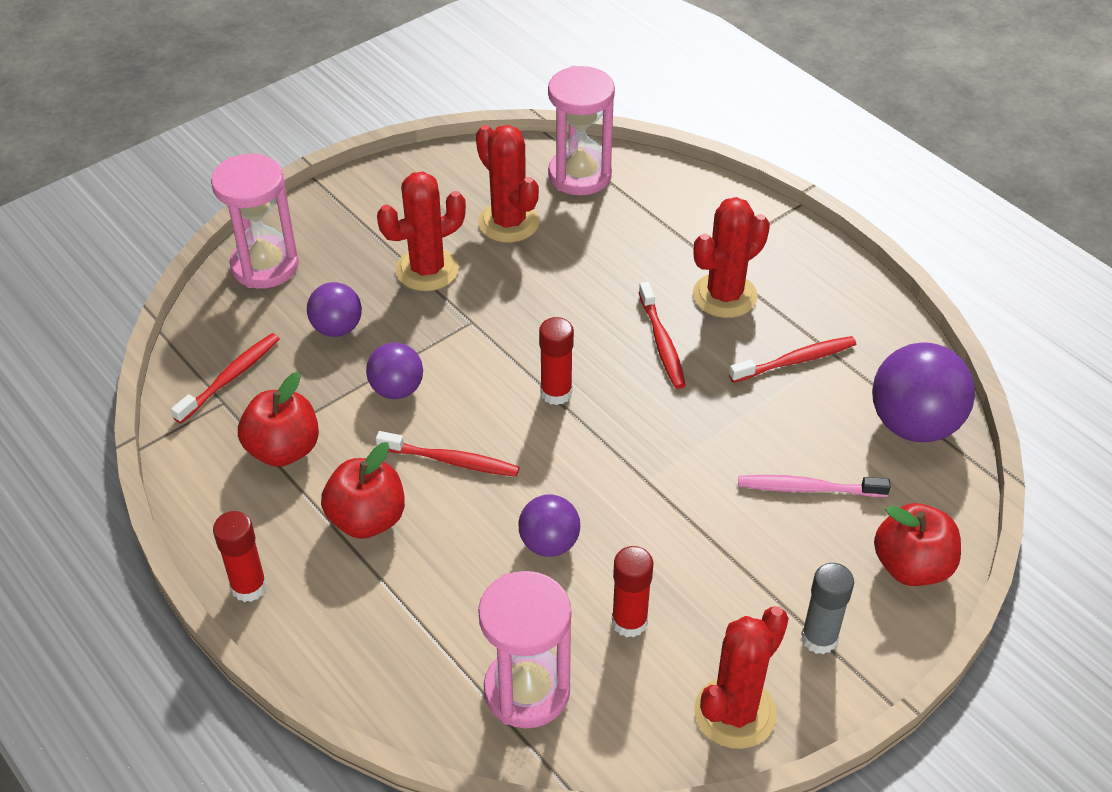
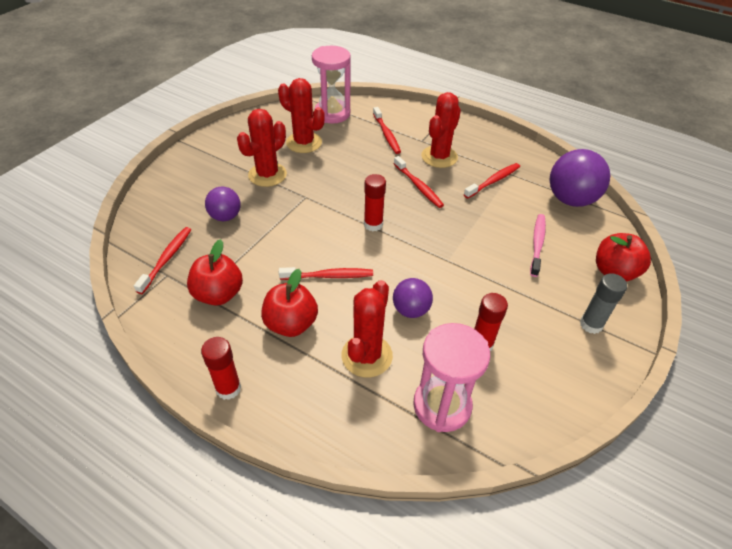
camera: 20 degrees left, 0 degrees up
(265, 266) = (166, 191): pink hourglass -> none
(397, 389) = (277, 243): purple ball -> none
(654, 234) = (386, 134): none -> red toothbrush
(735, 712) = (571, 382): red cactus -> red cactus (367, 356)
(808, 488) = (537, 244): pink toothbrush -> pink toothbrush turned 120 degrees clockwise

